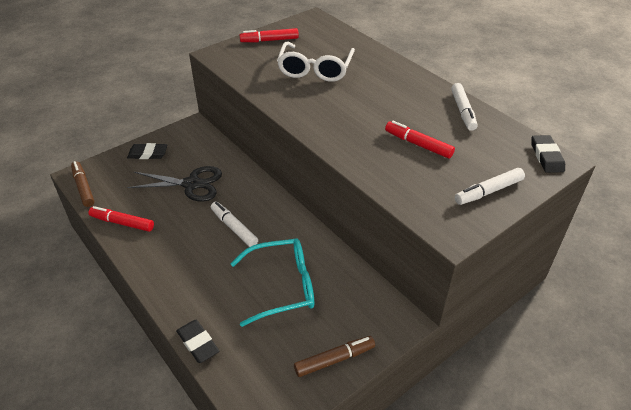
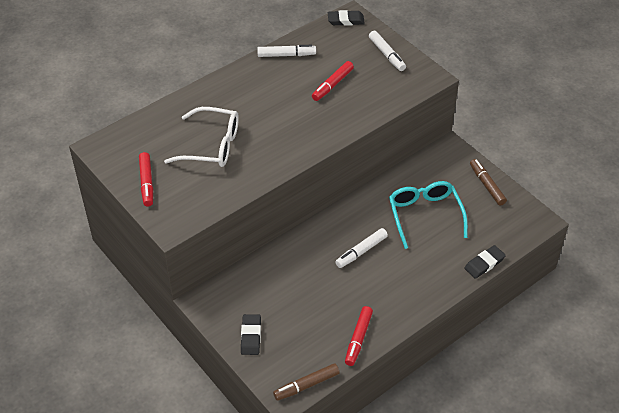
camera: 90 degrees left, 5 degrees up
(191, 184) = (302, 290): black scissors -> none

